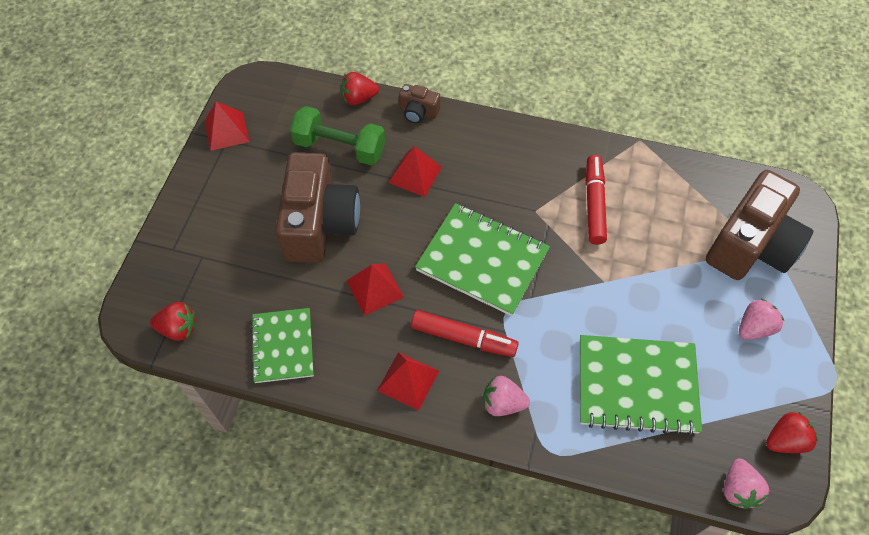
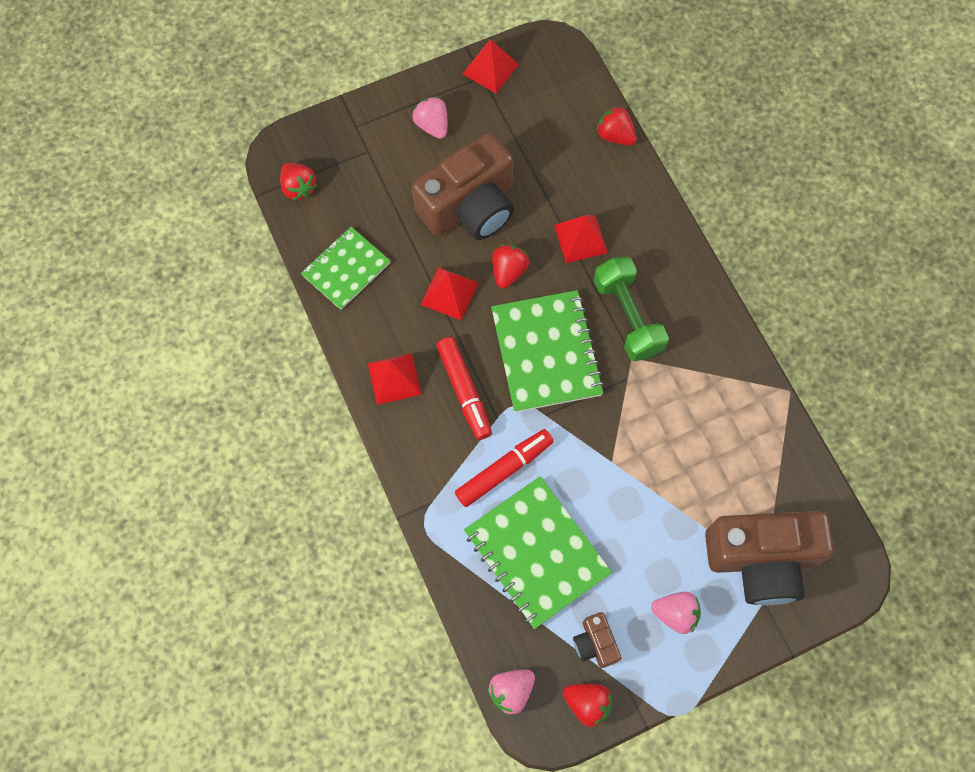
camera: 50 degrees right, 10 degrees up
(340, 147) = (553, 162): green dumbbell -> green dumbbell (627, 317)
(395, 237) = (508, 271): none -> red strawberry
(418, 112) = (645, 191): brown camera -> brown camera (595, 643)
(503, 403) = (434, 461): pink strawberry -> pink strawberry (432, 125)
(594, 204) = (683, 400): red marker -> red marker (504, 470)

